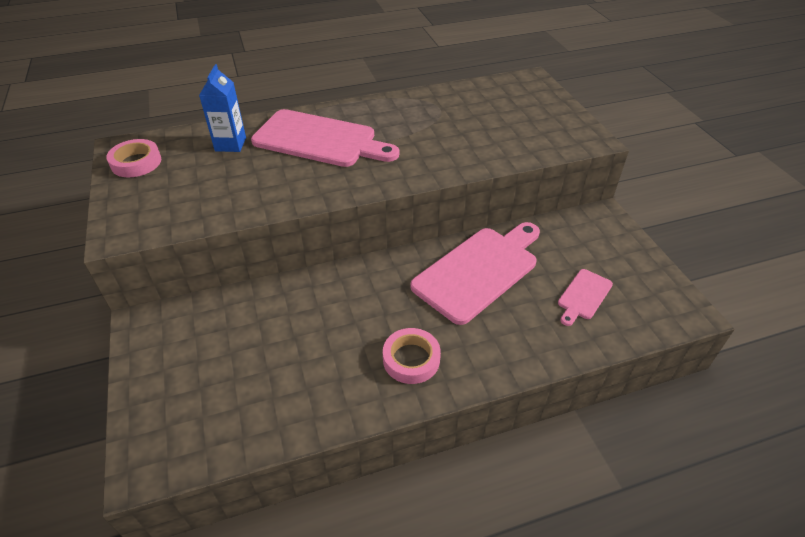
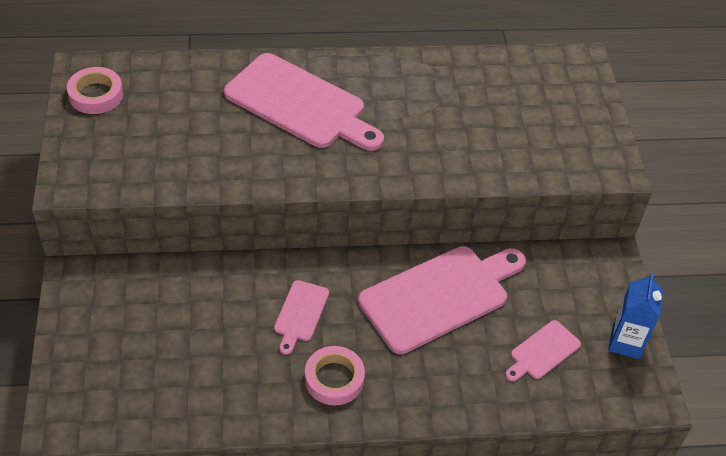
camera: 10 degrees right, 5 degrees up
(230, 144) = (200, 90): blue carton -> blue carton (625, 342)
(362, 310) = (300, 314): none -> pink cutting board

